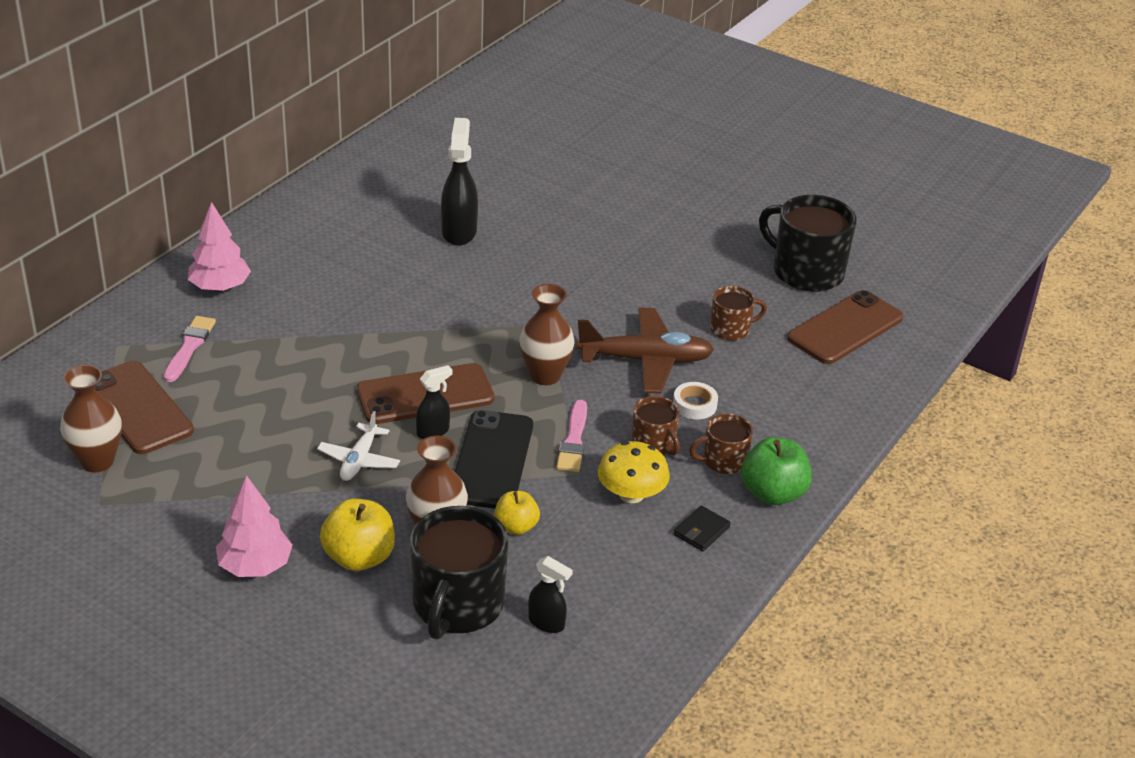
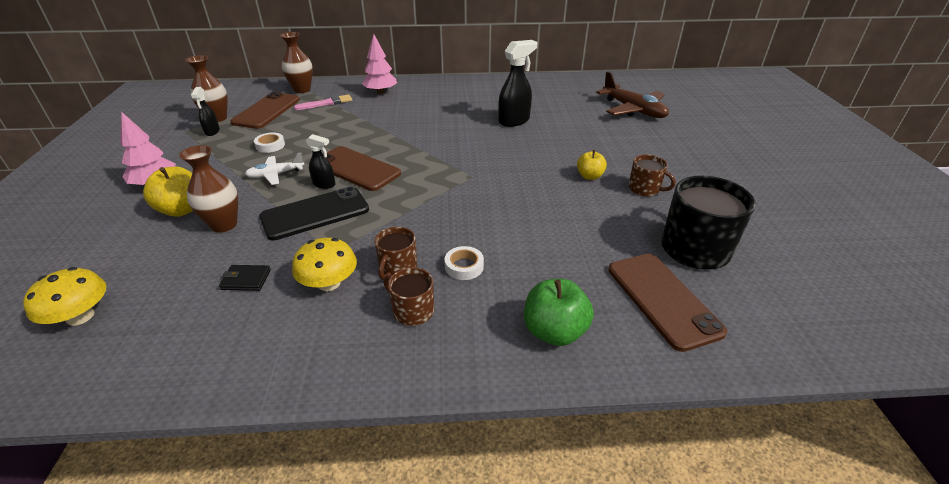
camera: 55 degrees right, 0 degrees up
(266, 440) = (270, 145): none -> white tape
(457, 605) = (151, 262): black mug -> none
(510, 673) = (80, 316): none -> yellow mushroom
(516, 527) = (252, 250): yellow apple -> yellow apple (589, 176)
(545, 375) = (421, 196): brown vase -> brown vase (302, 90)
(547, 623) = (148, 308): black spray bottle -> black spray bottle (212, 132)
(573, 440) = (366, 234): pink brush -> none
(646, 360) = (486, 225): brown plane -> brown plane (633, 110)
(701, 531) = (312, 338): black wallet -> black wallet (246, 279)
(731, 329) = (572, 244): brown mug -> brown mug (645, 189)
(773, 493) = (397, 359): green apple -> green apple (554, 331)
(845, 328) = (662, 299): brown phone -> brown phone turned 60 degrees clockwise

